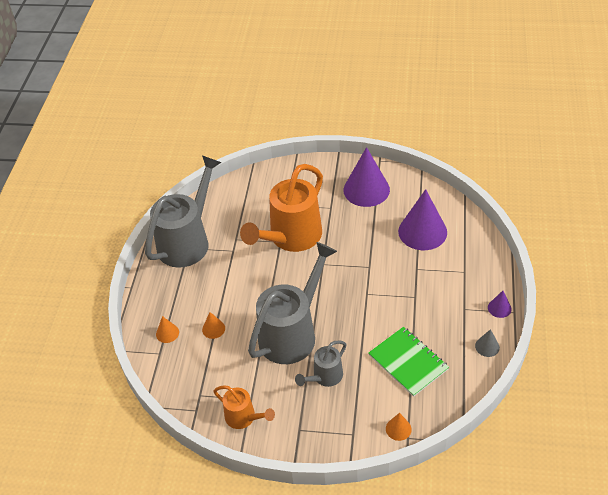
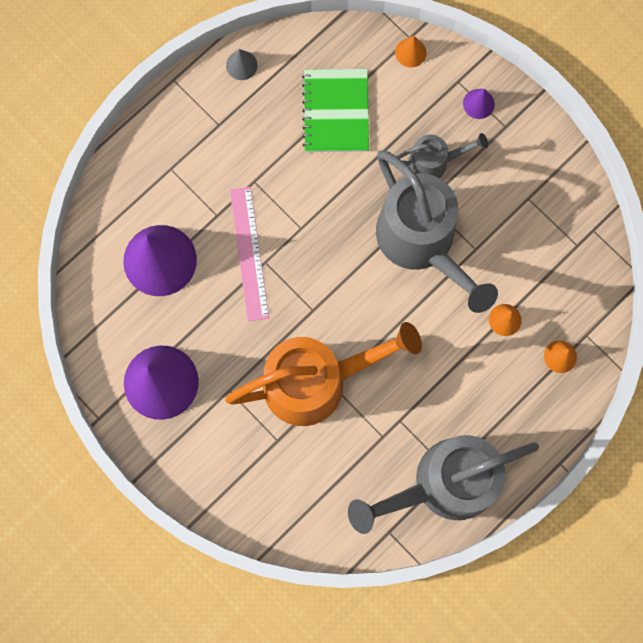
camera: 145 degrees left, 30 degrees up
(244, 418) = (550, 182): orange watering can -> none
(293, 332) = (422, 243): grey watering can -> grey watering can turned 105 degrees counterclockwise
(381, 264) = (249, 253): none -> pink ruler
(499, 308) = (183, 96): purple cone -> purple cone (478, 103)

